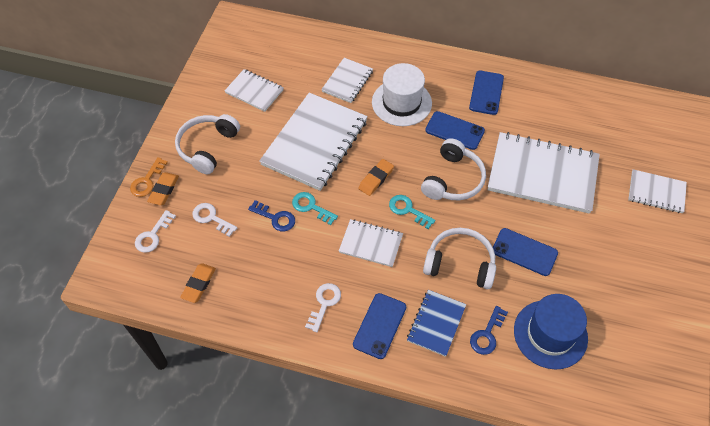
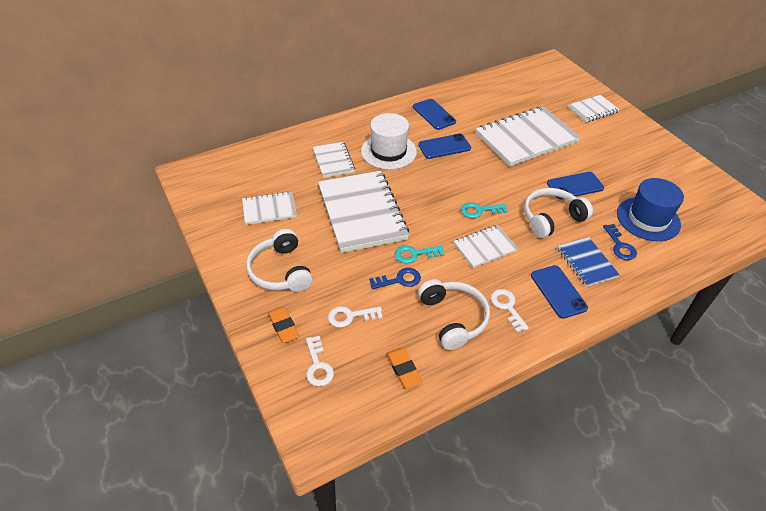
camera: 45 degrees left, 10 degrees down
(147, 181) = (259, 330): orange key -> none
(376, 179) = (434, 206): orange eraser -> none
(453, 180) = (481, 174): white headphones -> white headphones (453, 318)

